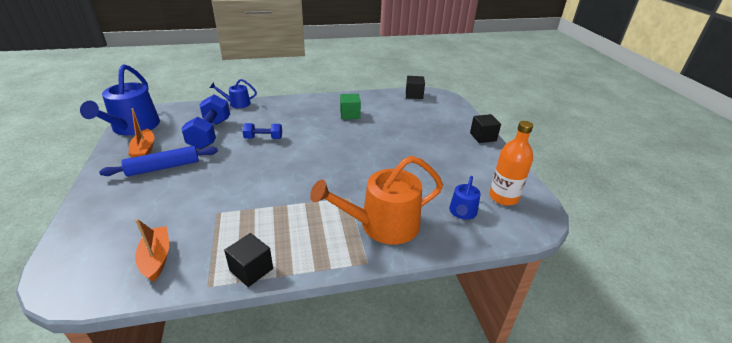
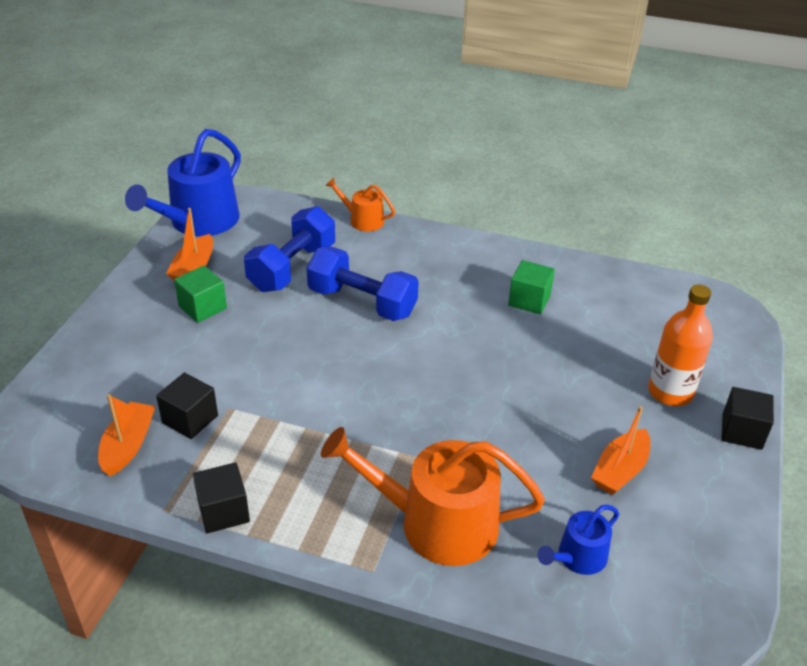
camera: 30 degrees right, 5 degrees up
(163, 167) = (202, 307): blue rolling pin -> green cube
(237, 103) = (362, 220): blue watering can -> orange watering can
(263, 138) = (362, 302): blue dumbbell -> blue dumbbell, size x1.75
(414, 95) = (681, 293): black cube -> black cube (190, 419)
(448, 169) = (620, 470): none -> orange boat
(503, 197) = (674, 562): orange bottle -> orange bottle (670, 392)

